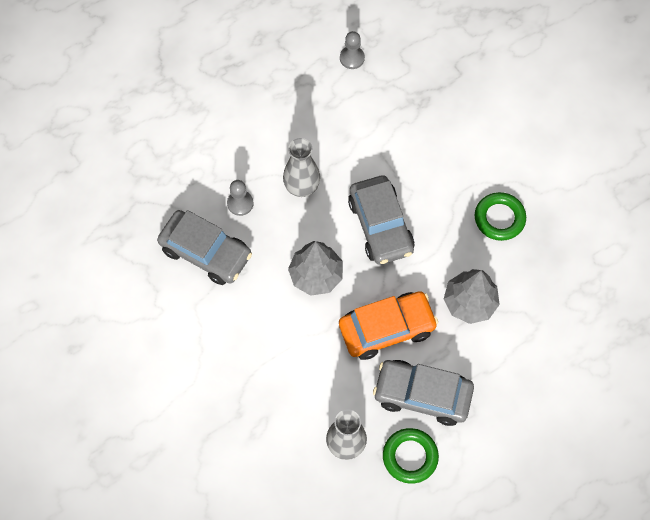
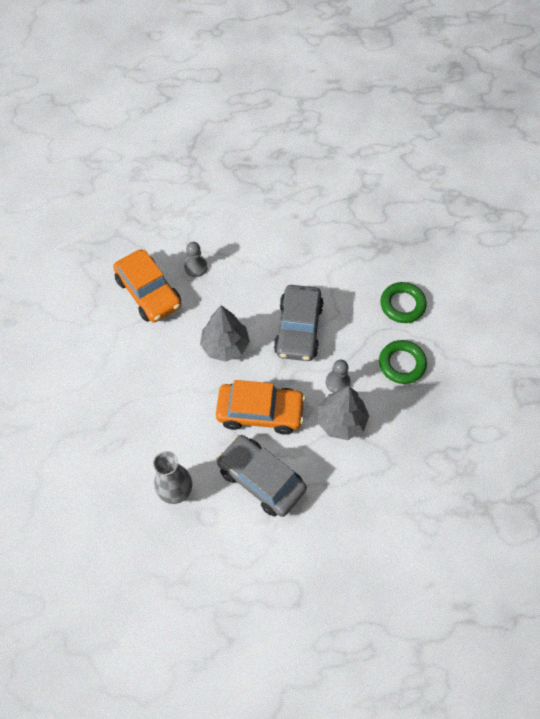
camera: 25 degrees right, 5 degrees down
(206, 252) = (149, 292): grey car -> orange car
(302, 187) = (251, 274): grey vase -> none
(352, 58) = (343, 194): grey pawn -> grey pawn (337, 382)
(410, 456) = (223, 526): green ring -> green ring (402, 305)

